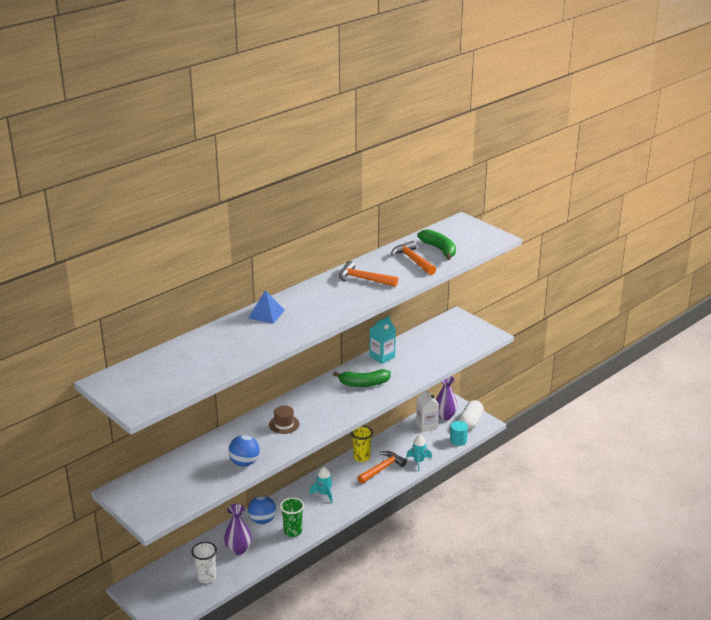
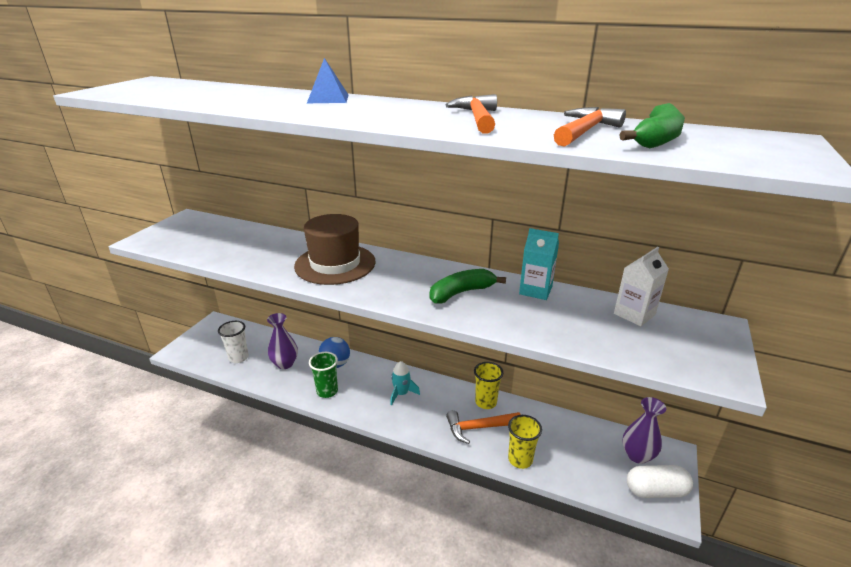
camera: 65 degrees right, 0 degrees up
(244, 462) = (251, 260): blue ball -> none
(284, 424) = (335, 264): brown hat -> brown hat, size x2.09
(364, 383) = (461, 293): green banana -> green banana turned 90 degrees clockwise
(382, 469) = (479, 428): orange hammer -> orange hammer turned 150 degrees clockwise
(419, 461) = (520, 459): turquoise rocket -> yellow cup
(426, 426) = (598, 442): white carton -> white carton (634, 314)
(458, 440) = (601, 490): turquoise cylinder -> none

